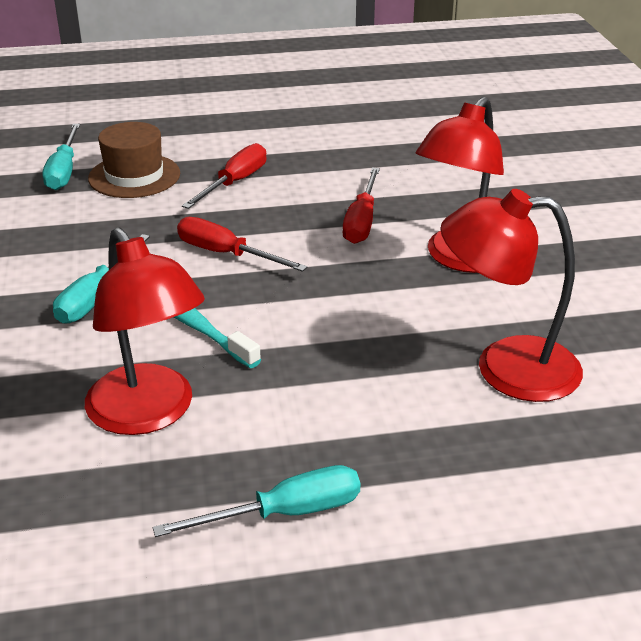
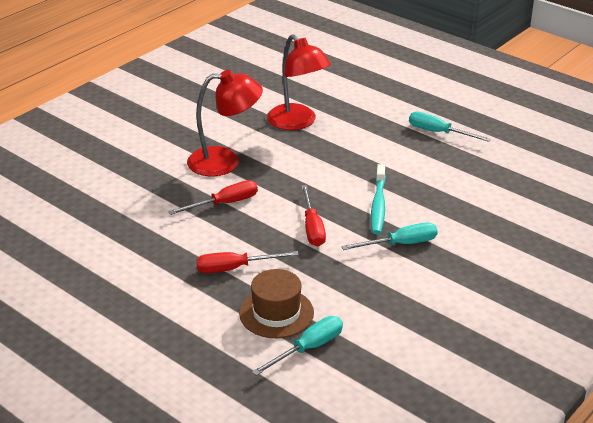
camera: 130 degrees left, 0 degrees up
(149, 414) = (442, 183): red lamp -> none

